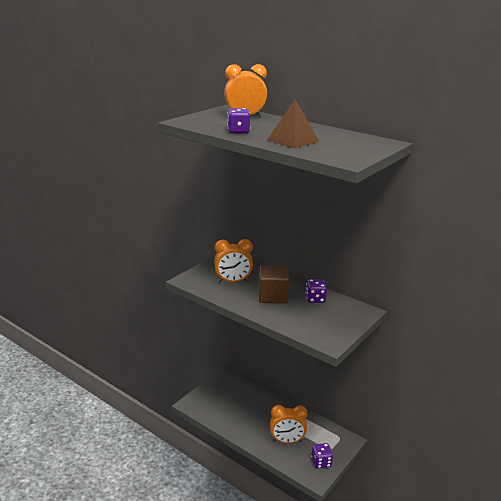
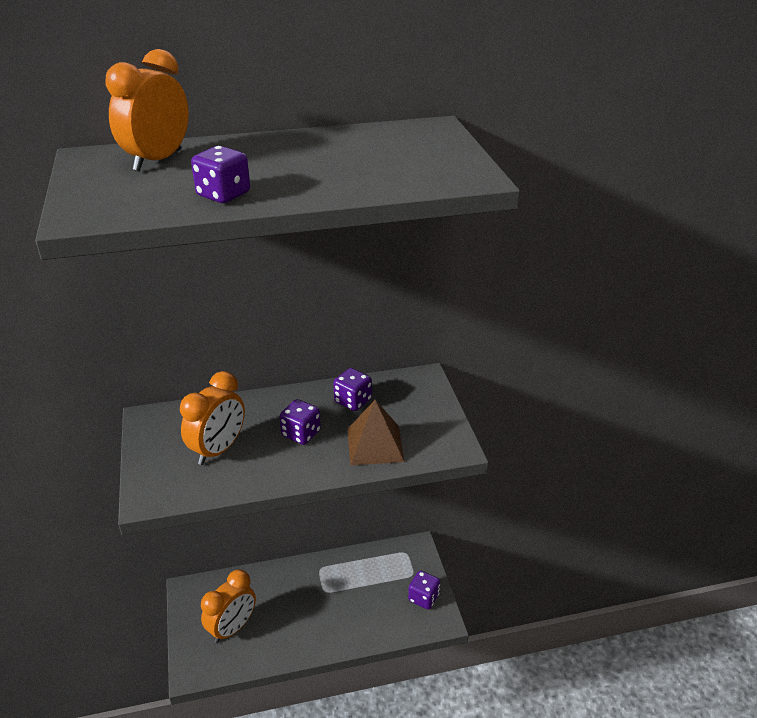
camera: 50 degrees left, 10 degrees up
(272, 296) = (301, 434): brown cube -> purple dice
(287, 441) = (363, 607): orange clock -> orange clock (232, 628)
(293, 140) = (334, 175): brown pyramid -> brown pyramid (375, 445)

